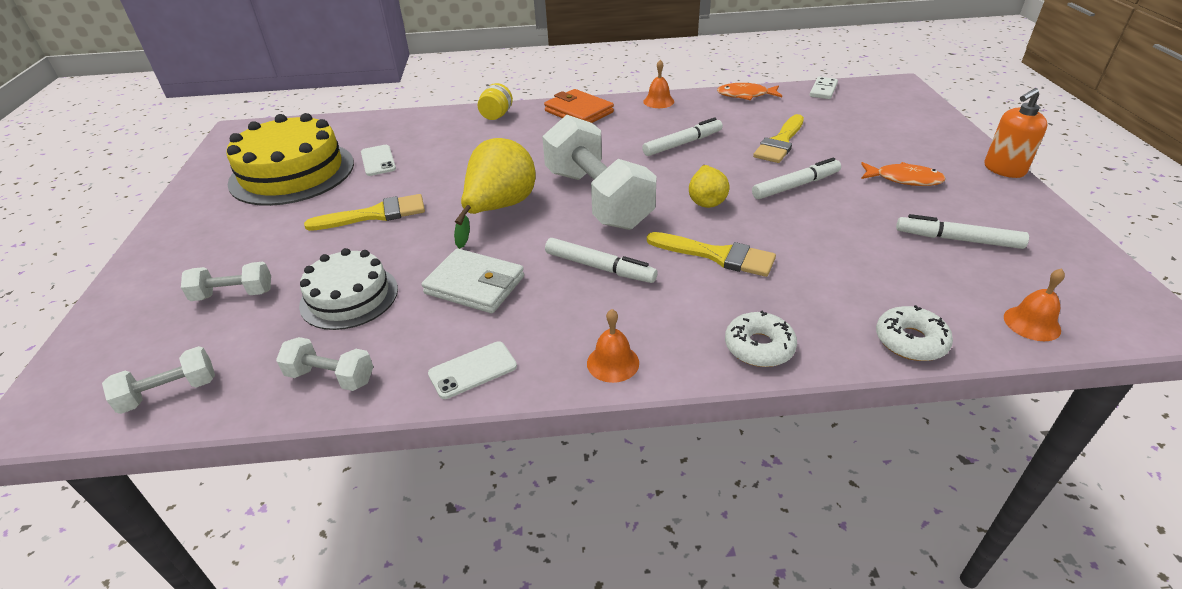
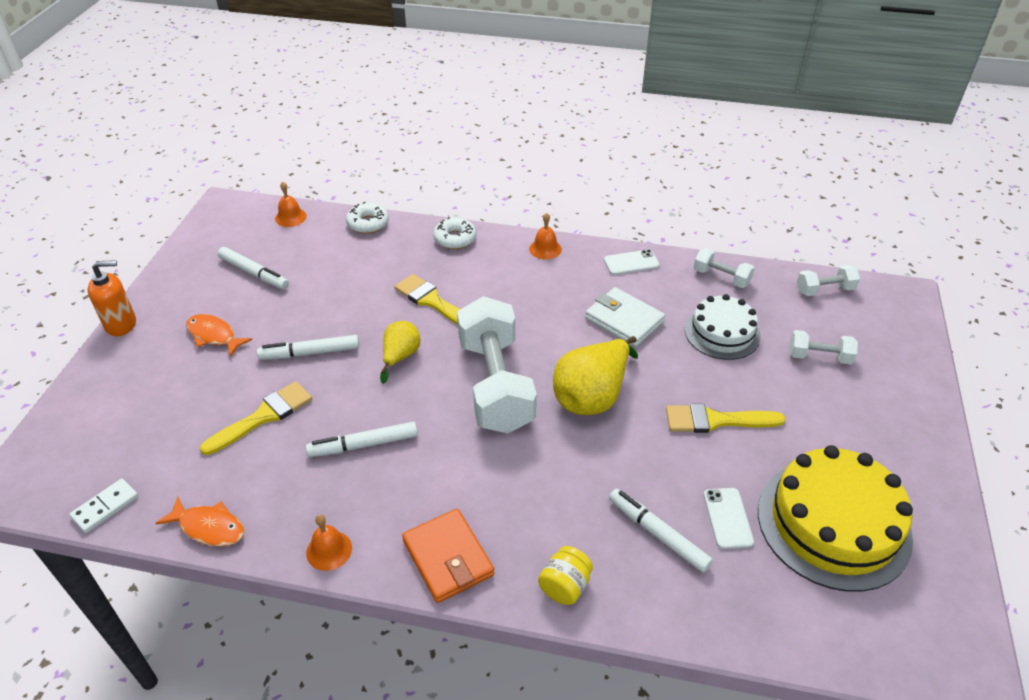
camera: 165 degrees left, 5 degrees up
(599, 267) = (525, 313): white marker -> white marker (658, 534)

